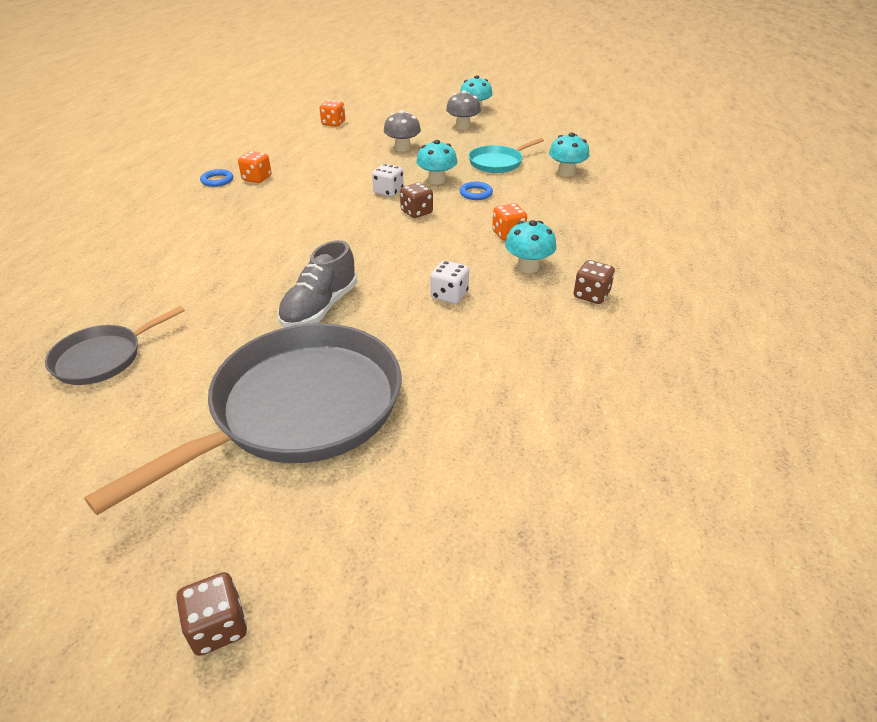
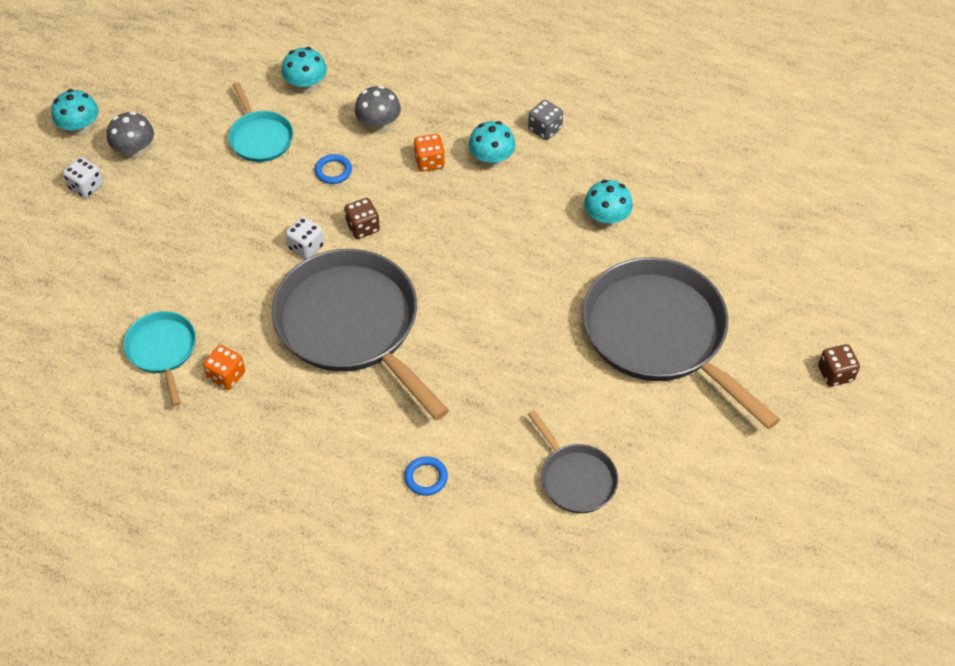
camera: 80 degrees left, 15 degrees up
(217, 180) = (218, 419): blue ring -> blue ring (426, 477)
(281, 156) = (162, 350): none -> turquoise pan
(306, 219) = (352, 325): none -> grey pan
(320, 308) = (527, 318): grey shoe -> none
(333, 123) = (64, 289): orange dice -> none
(402, 148) = (183, 221): grey mushroom -> grey mushroom (379, 125)
(436, 180) = (290, 200): turquoise mushroom -> turquoise mushroom (606, 219)
(449, 295) = (526, 223): white dice -> white dice (86, 187)
(591, 295) = (545, 129): brown dice -> grey dice

